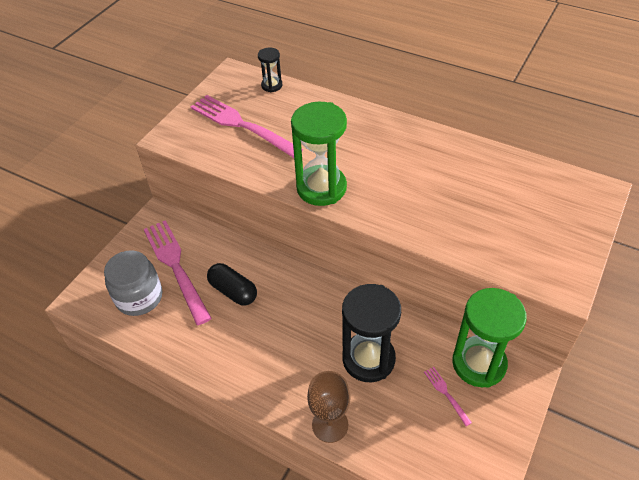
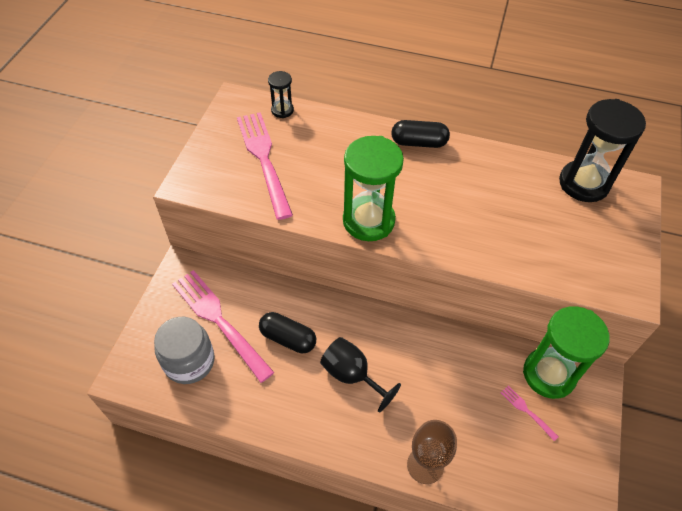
camera: 15 degrees left, 5 degrees up
(242, 125) = (264, 159): pink fork -> pink fork turned 45 degrees clockwise
(283, 333) = (352, 375): none -> black goblet
(368, 359) = (444, 388): black hourglass -> black hourglass (583, 183)
(391, 126) = (419, 143): none -> black capsule

